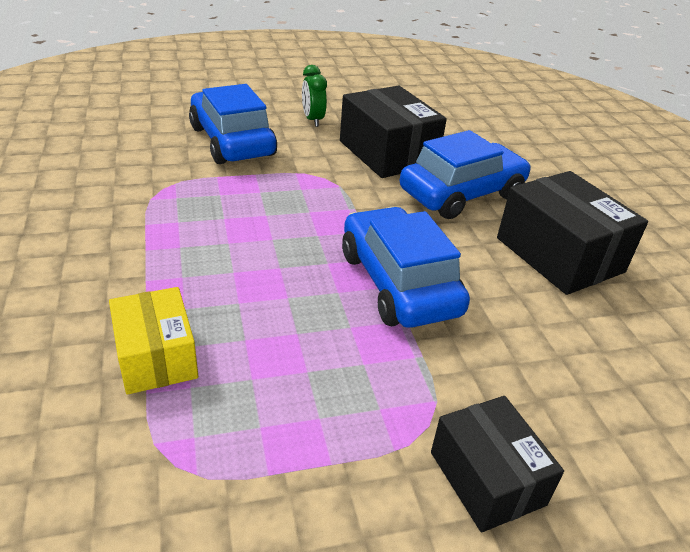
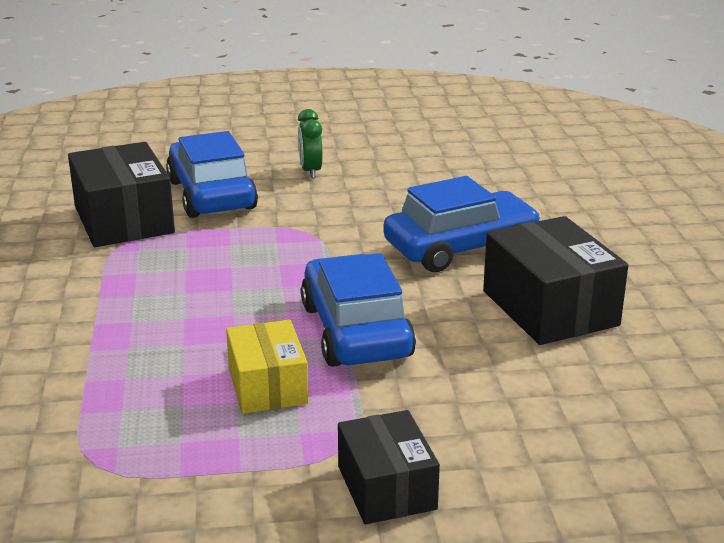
camera: 10 degrees right, 10 degrees down
(156, 356) = (94, 385): yellow box -> yellow box (268, 386)
(388, 153) = (388, 206): black box -> black box (124, 220)

